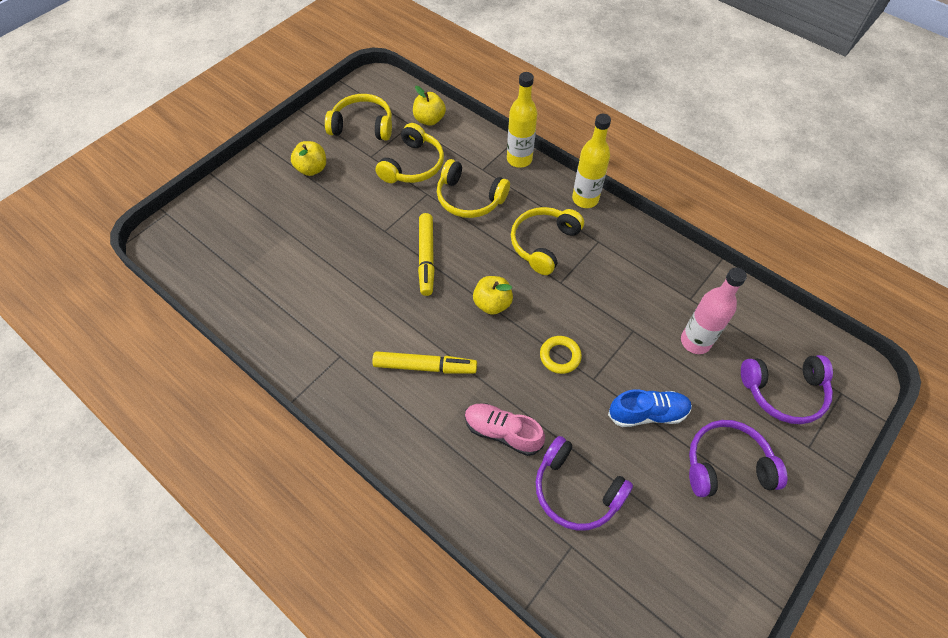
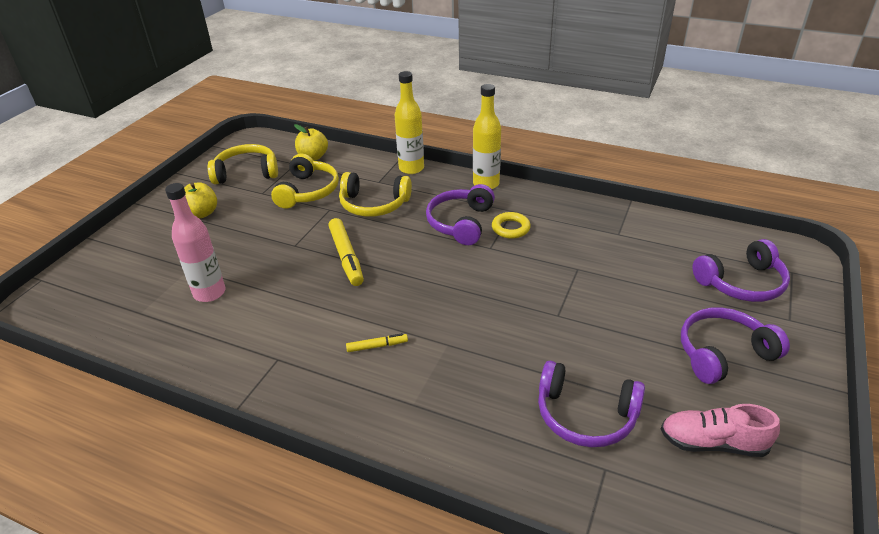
camera: 15 degrees left, 20 degrees down
(425, 367) = (377, 346): yellow marker -> yellow marker, size x0.53
(492, 304) = (429, 278): yellow apple -> none
(502, 432) = (484, 383): pink shoe -> pink shoe (713, 443)
(543, 244) = (461, 223): yellow headphones -> purple headphones
(560, 356) = (516, 305): yellow ring -> yellow ring (510, 228)
(647, 413) = (624, 330): blue shoe -> none
(695, 341) = (640, 264): pink bottle -> pink bottle (209, 293)

